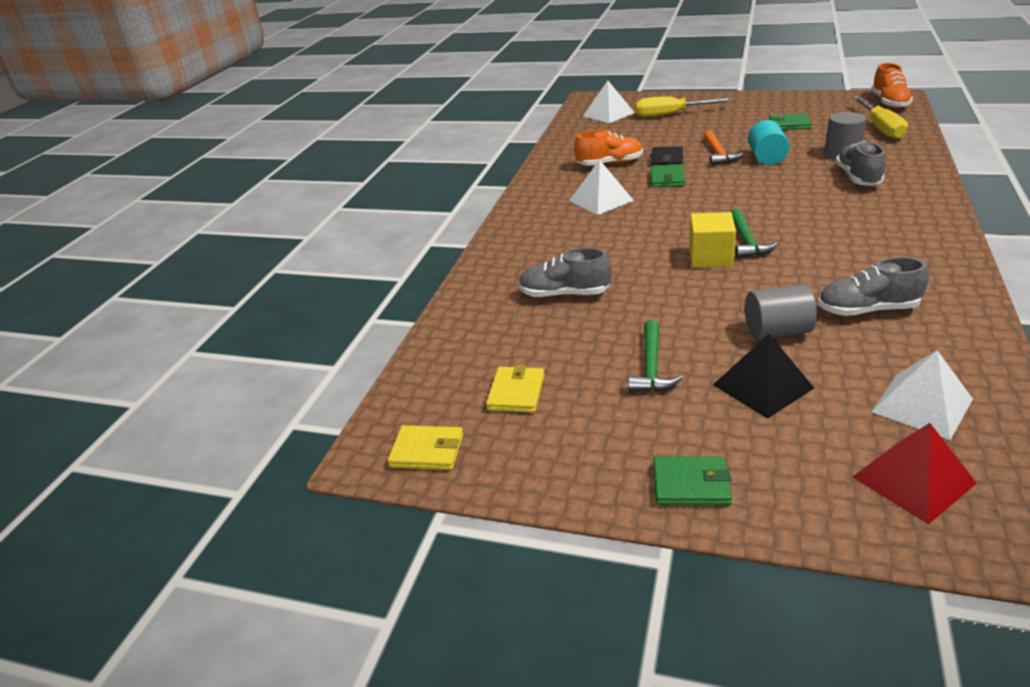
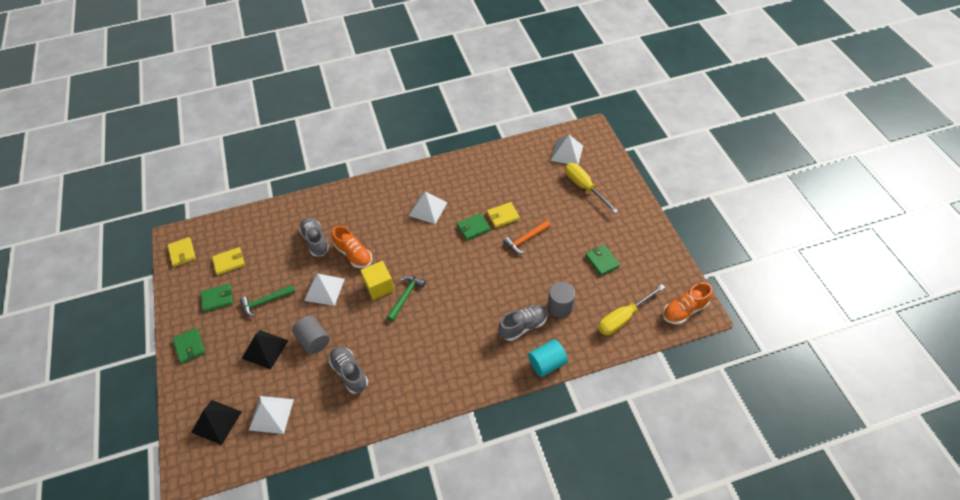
camera: 55 degrees right, 20 degrees up
(594, 423) = (217, 298): none -> green wallet
(609, 164) = (482, 190): orange shoe -> orange shoe (354, 254)
(667, 160) = (503, 216): black wallet -> yellow wallet
(675, 303) = (324, 289): none -> white pyramid
(746, 241) = (405, 296): green hammer -> green hammer turned 150 degrees clockwise
(766, 158) = (532, 267): turquoise cylinder -> turquoise cylinder (547, 363)
(913, 480) = (216, 422): red pyramid -> black pyramid

